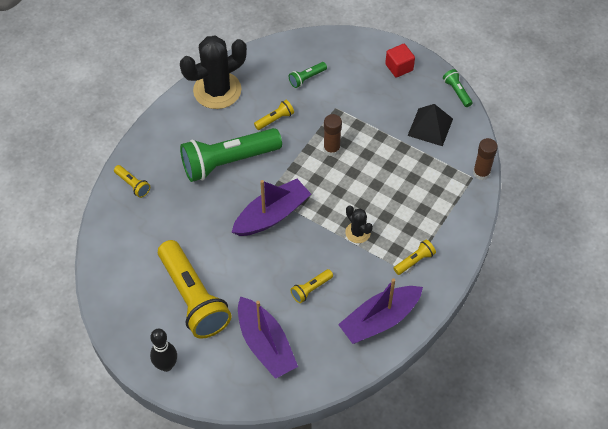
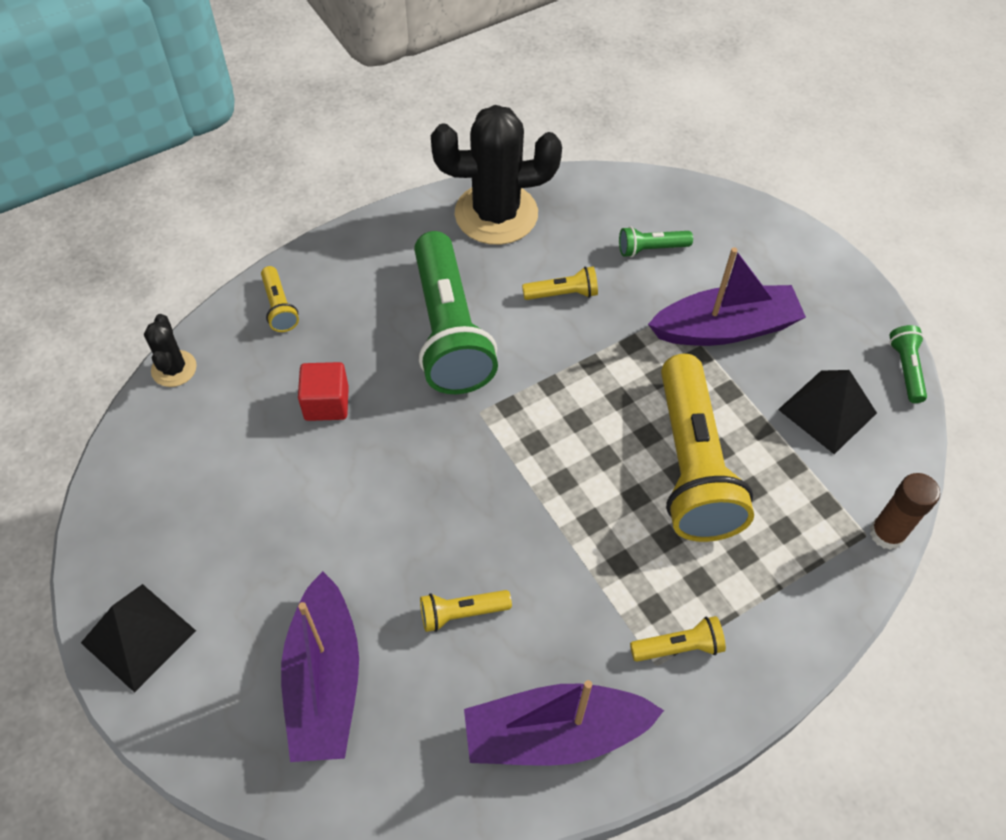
camera: 25 degrees right, 0 degrees up
(166, 365) = (138, 636): black bowling pin -> black pyramid
(193, 298) = (255, 536): yellow flashlight -> yellow flashlight (691, 465)
(228, 161) = (448, 331): green flashlight -> green flashlight turned 105 degrees counterclockwise
(272, 215) = (469, 449): purple boat -> purple boat (725, 328)
(331, 149) = (631, 379): brown glue stick -> none
(357, 232) = (600, 545): black cactus -> black cactus (174, 369)
(399, 67) = (819, 289): red cube -> red cube (326, 403)

